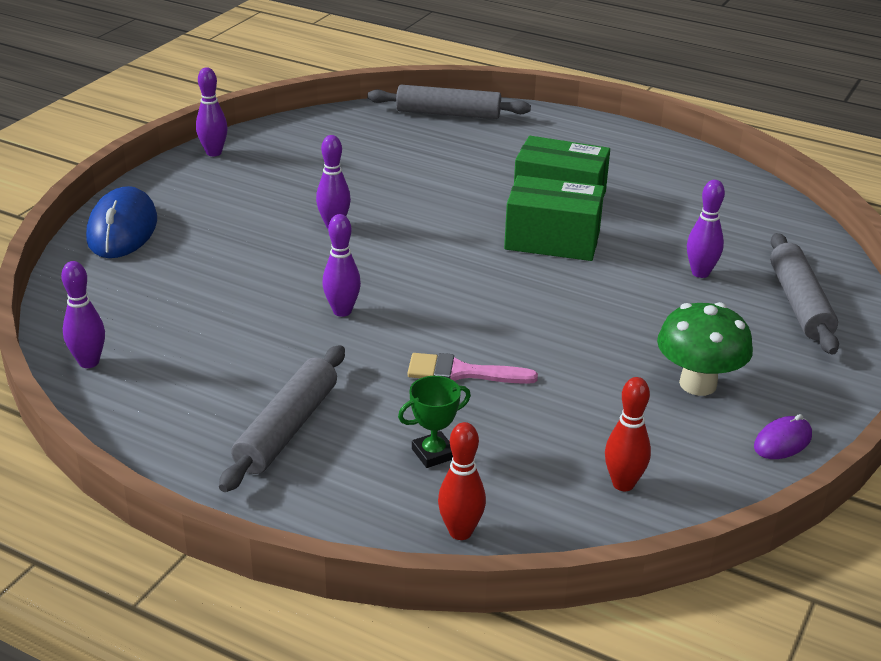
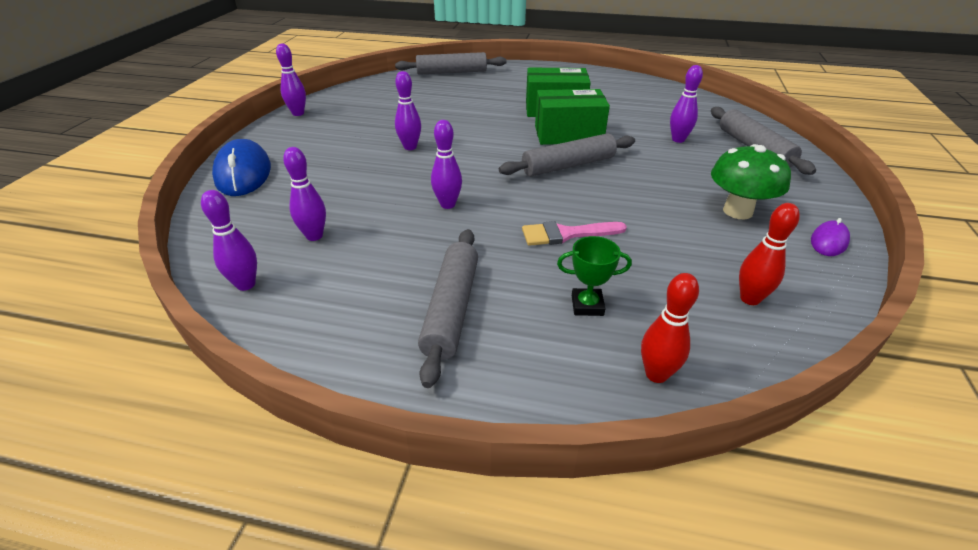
camera: 15 degrees left, 5 degrees up
(176, 322) = (314, 236): none -> purple bowling pin
(433, 454) = (587, 305): green trophy -> green trophy turned 45 degrees clockwise
(522, 285) = (568, 165): none -> grey rolling pin

